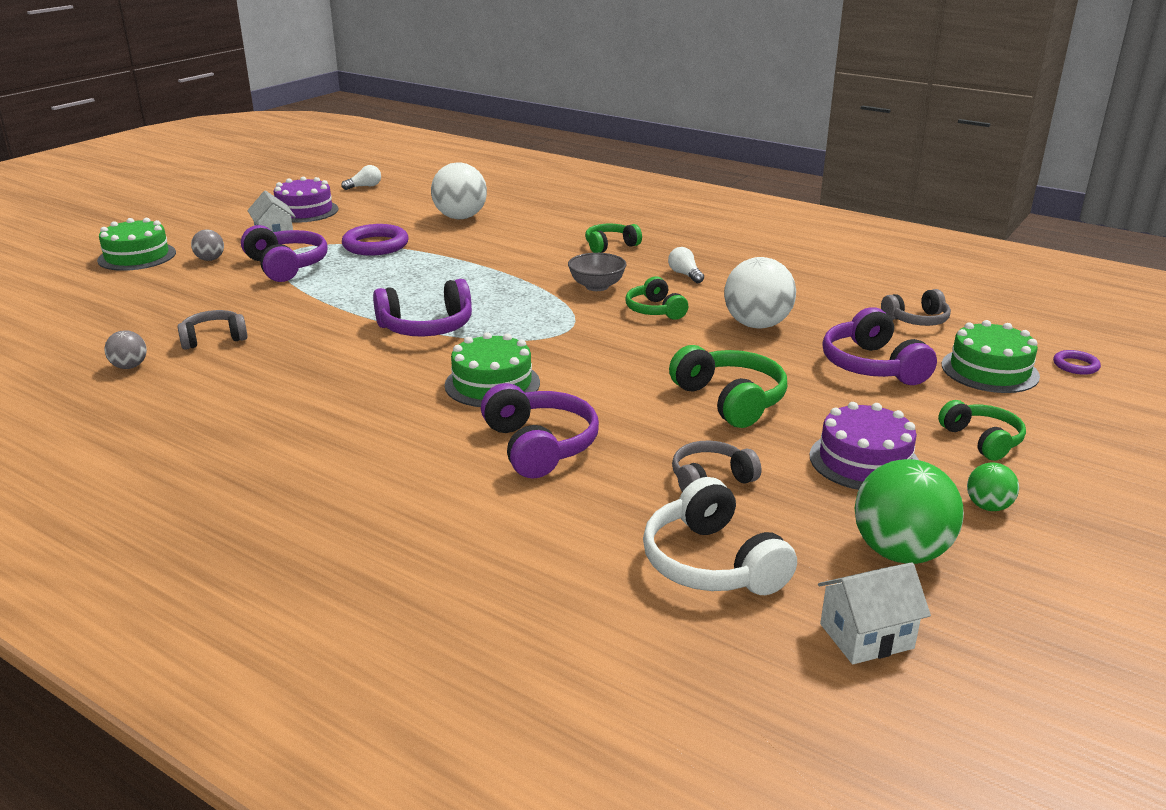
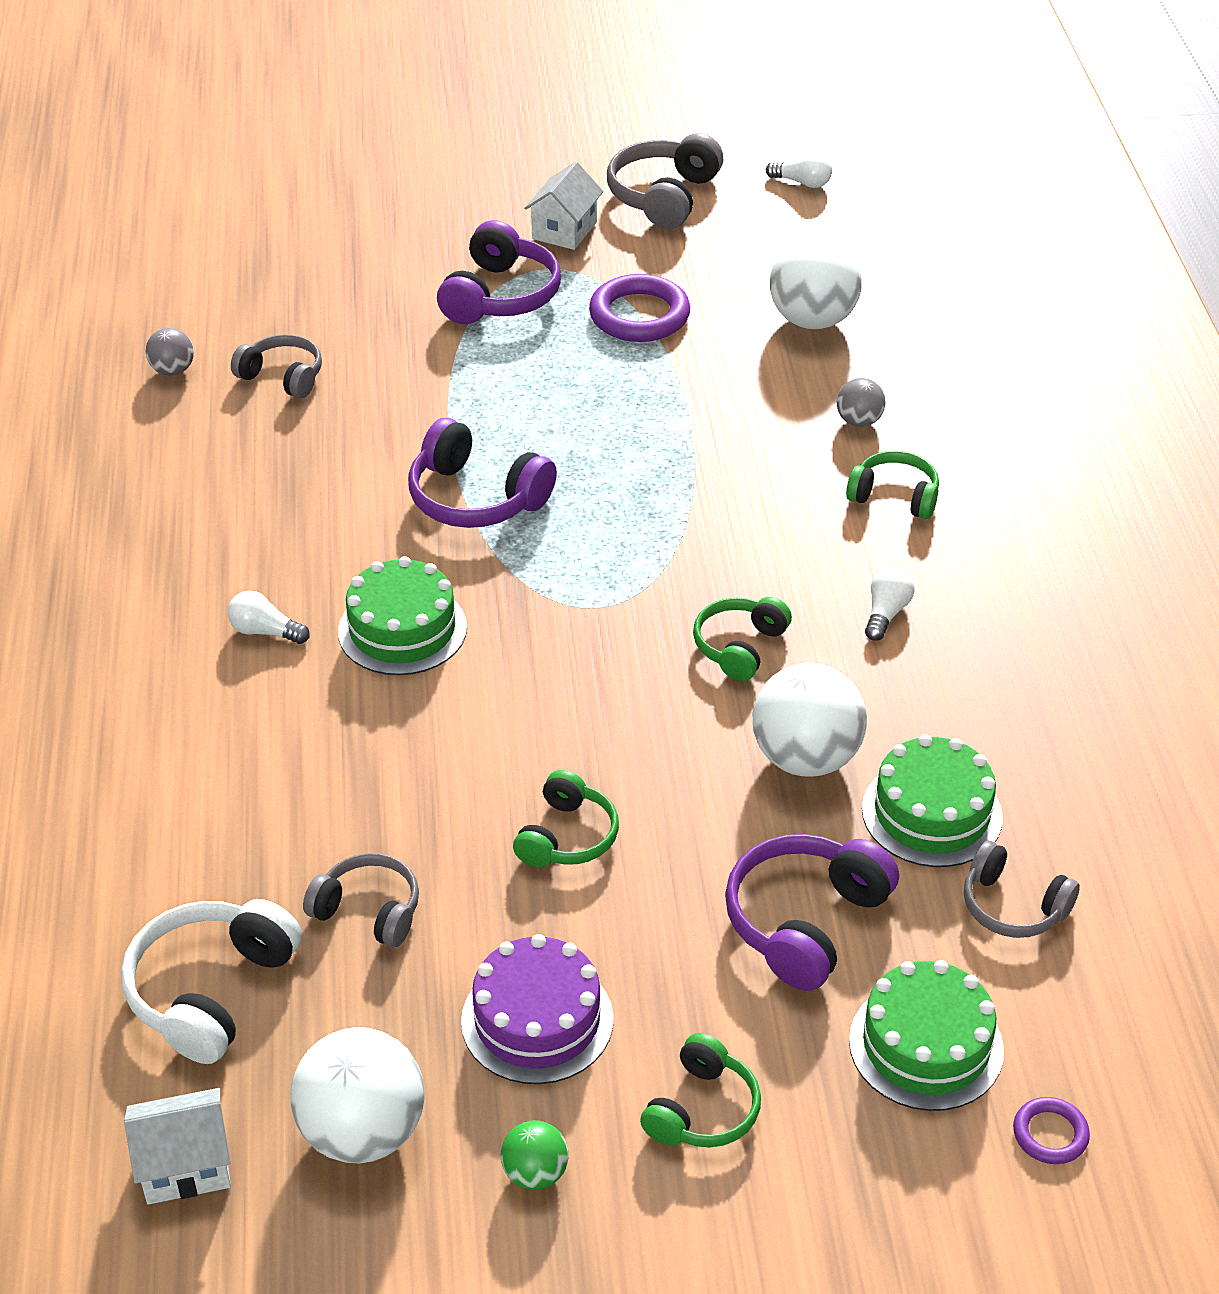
camera: 50 degrees right, 15 degrees up
(137, 256) = (396, 185): green cake -> green cake (932, 813)
(210, 259) = (450, 235): grey ball -> grey ball (859, 421)
(304, 211) = (663, 196): purple cake -> grey headphones
(418, 424) = (265, 631): none -> white light bulb
(539, 446) = (309, 744): purple headphones -> none
(597, 286) = (749, 559): grey bowl -> none
(730, 400) = (567, 836): green headphones -> green headphones, size x0.65
(866, 636) = (185, 1165): white house -> white house turned 45 degrees counterclockwise
(900, 552) = (362, 1132): green ball -> white ball

